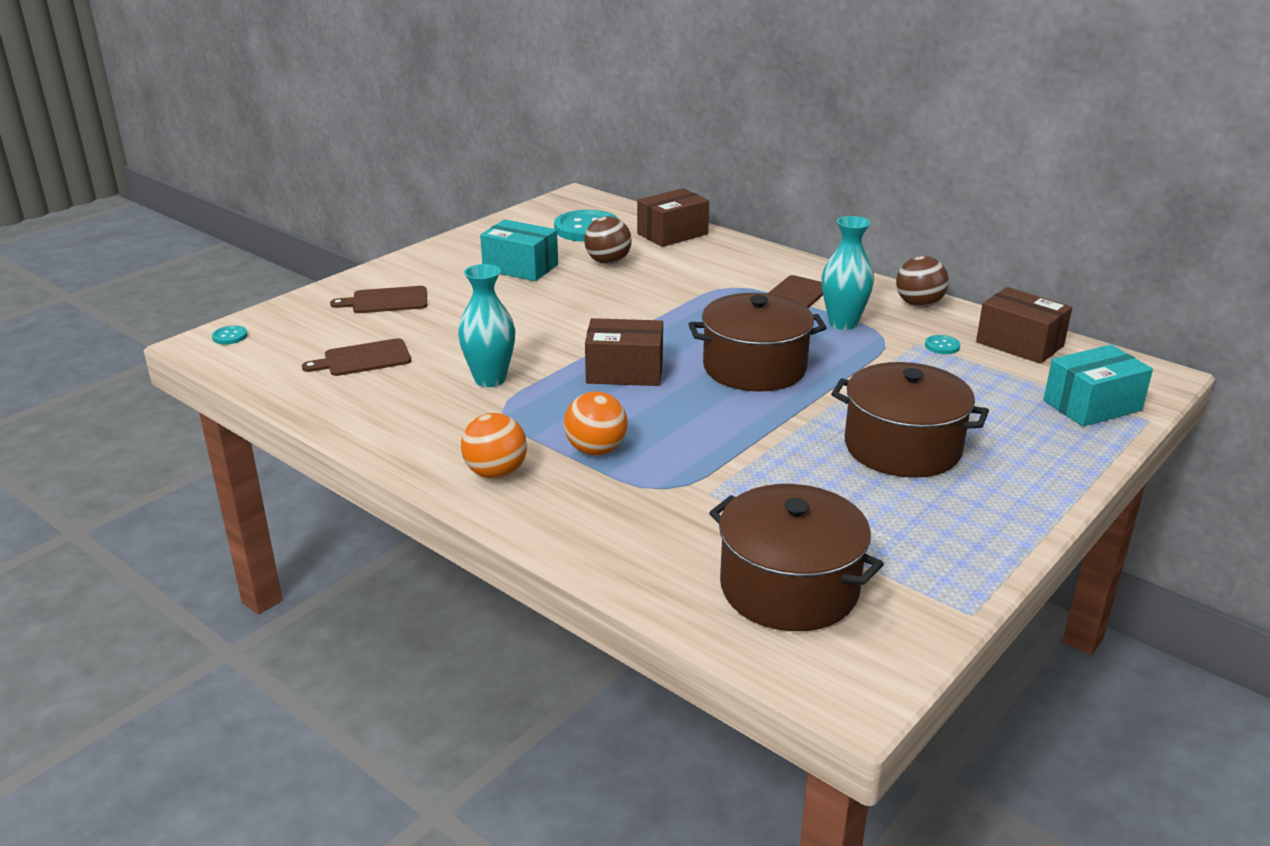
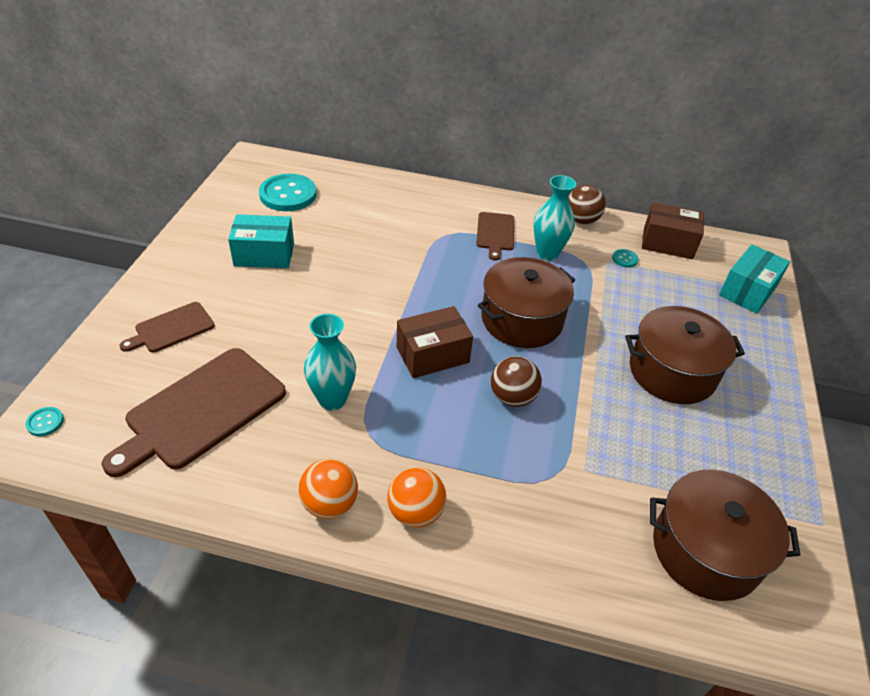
camera: 30 degrees left, 15 degrees up
(363, 359) = (201, 410): brown cutting board -> brown cutting board, size x1.84
(596, 450) = (473, 454): orange ball -> orange ball (330, 504)
(608, 262) = (332, 230): brown ball -> brown ball (512, 397)
(672, 234) = (360, 185): brown box -> none

